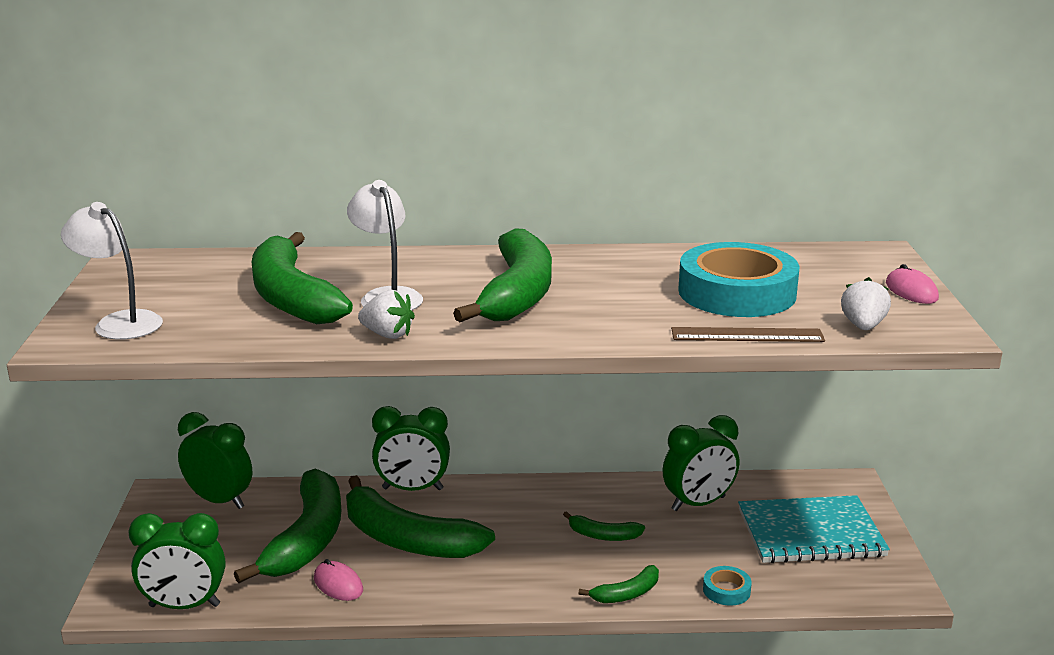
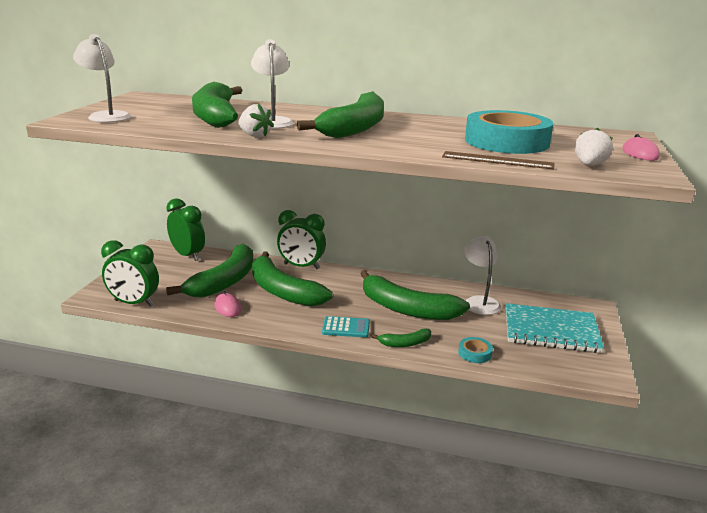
camera: 15 degrees right, 0 degrees up
(532, 584) = (346, 327): none -> turquoise calculator
(603, 535) = (406, 309): green banana -> green banana, size x2.20
(698, 504) = (479, 302): green clock -> white lamp

